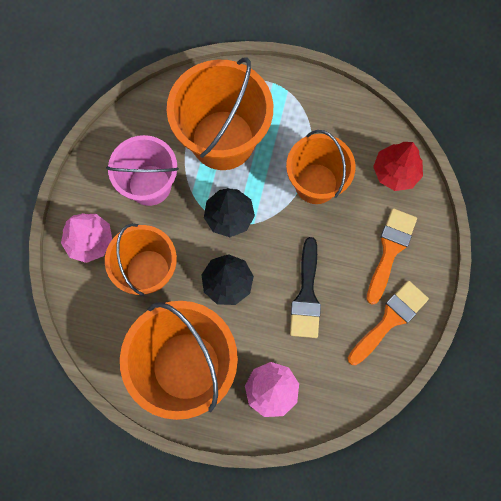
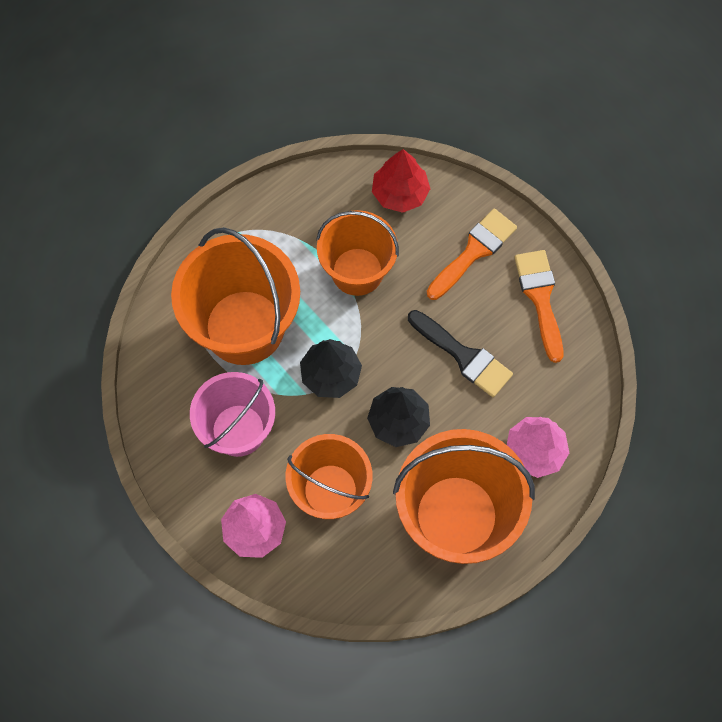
camera: 55 degrees left, 5 degrees down
(390, 250) = (473, 252): orange brush -> orange brush turned 75 degrees clockwise

